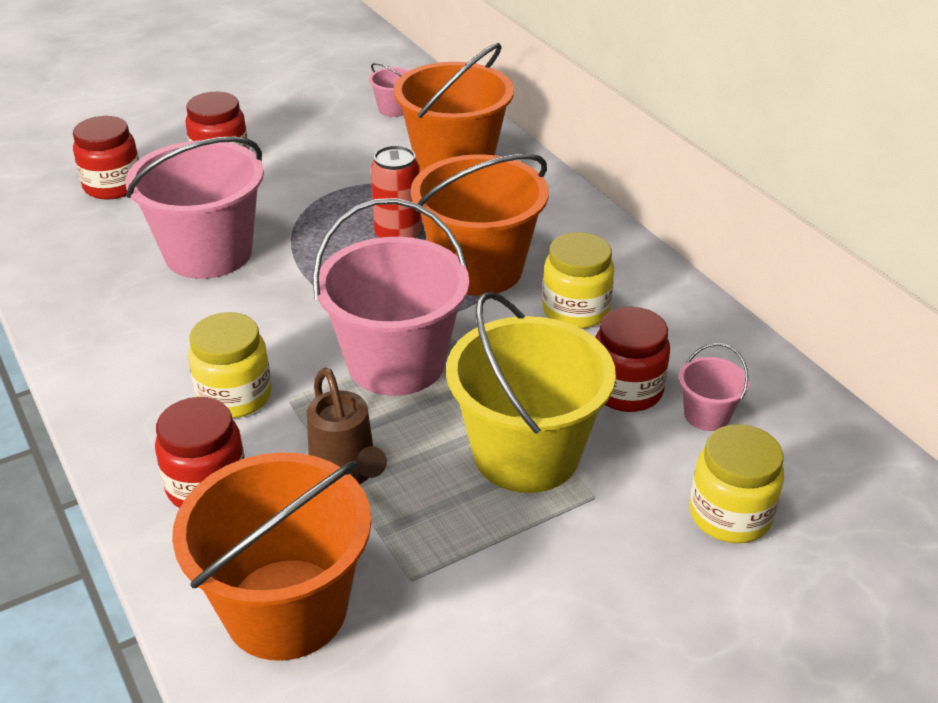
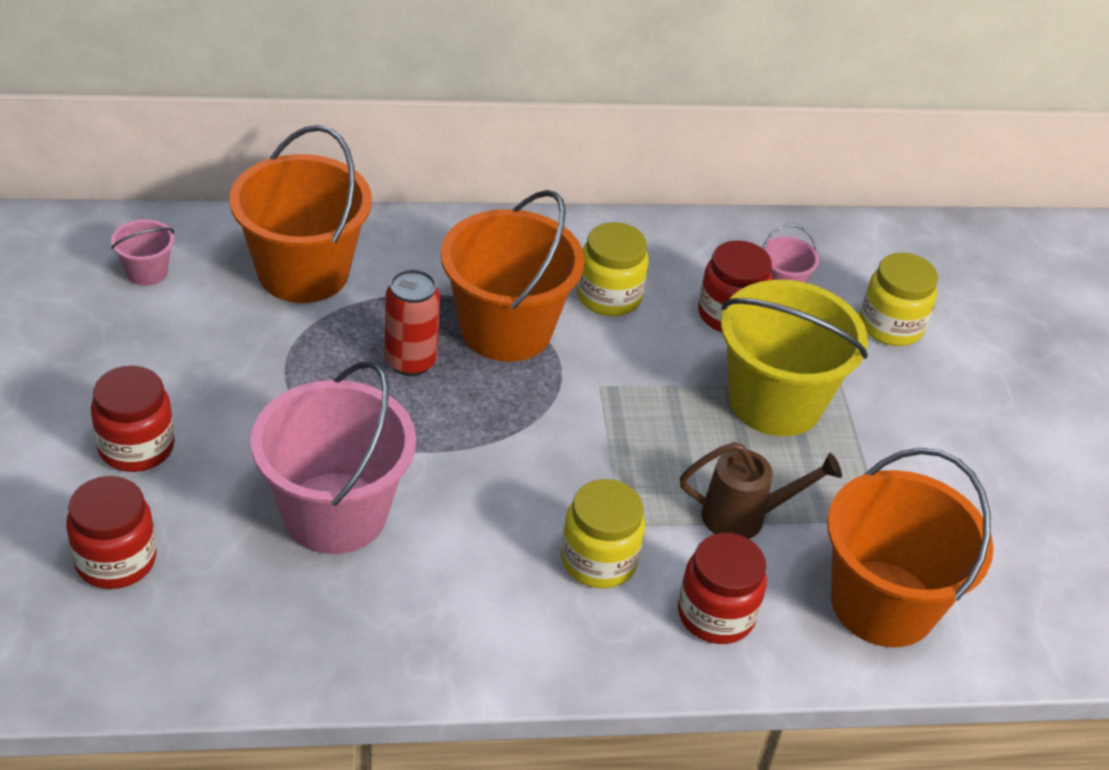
camera: 70 degrees left, 5 degrees up
(396, 363) = (614, 435): pink bucket -> none

